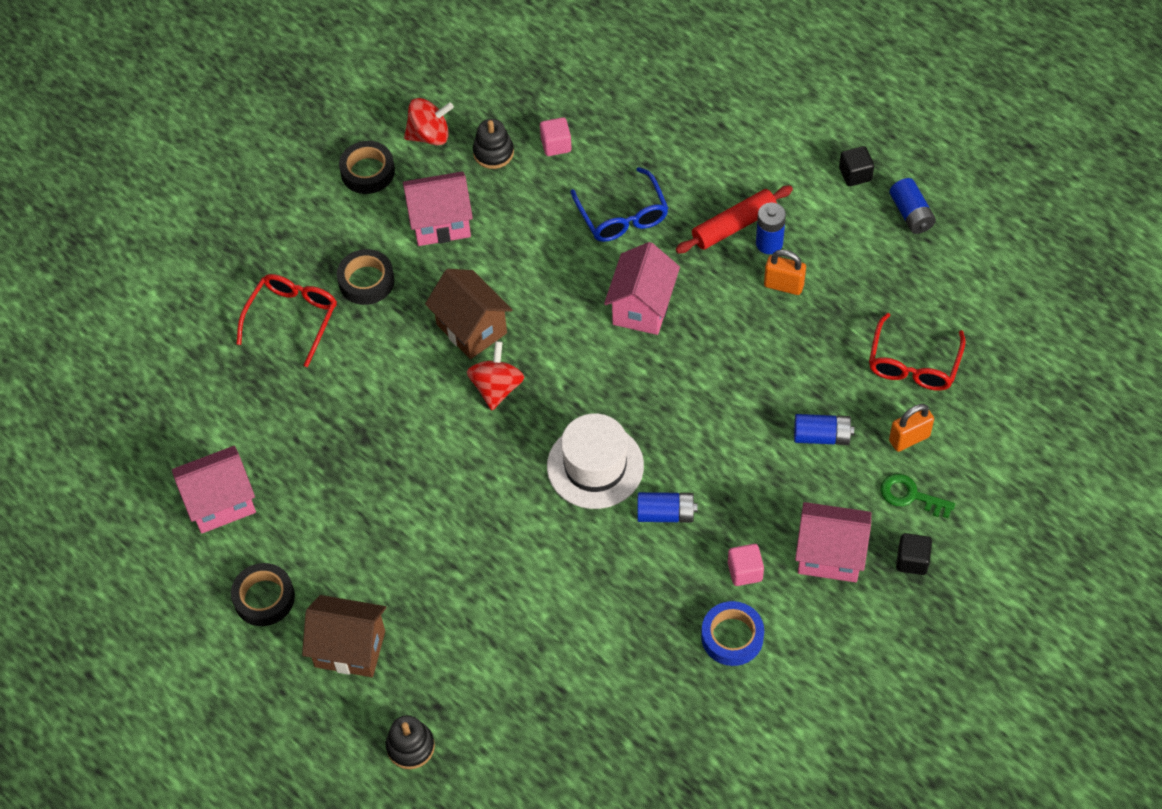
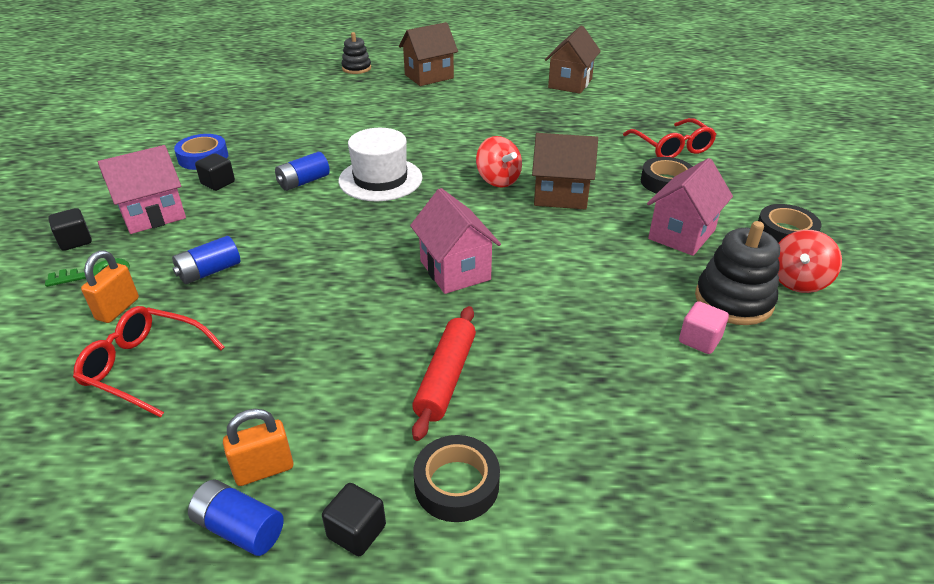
camera: 135 degrees right, 20 degrees down
(221, 503) = (570, 83): pink house -> brown house
(264, 598) = (495, 72): black tape -> black tape (456, 484)
(493, 153) = (733, 300): black stacking toy -> black stacking toy, size x1.56
(622, 216) = (558, 321): blue glasses -> none
(745, 571) = (218, 183): pink cube -> black cube
(769, 243) = (392, 384): blue battery -> none
(783, 285) = (341, 356): orange padlock -> orange padlock (264, 469)
(913, 364) = (144, 366): red glasses -> red glasses turned 45 degrees counterclockwise

